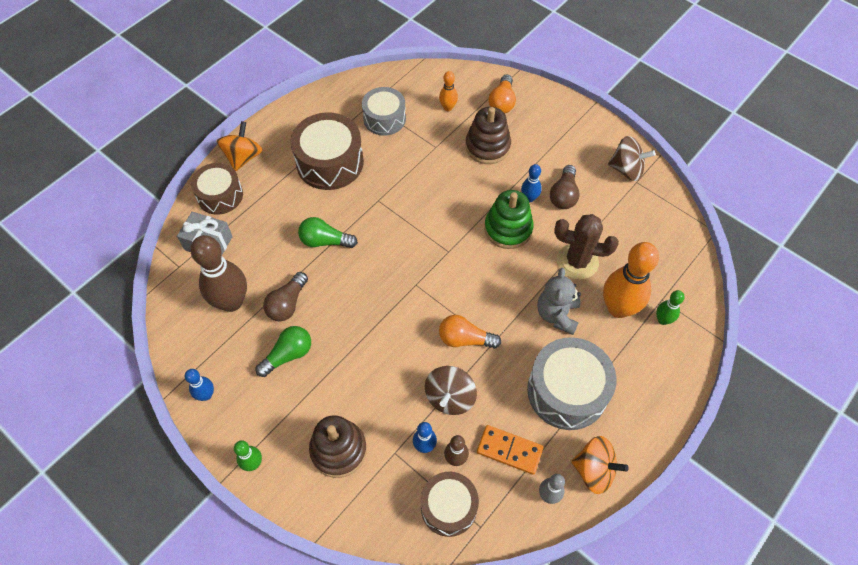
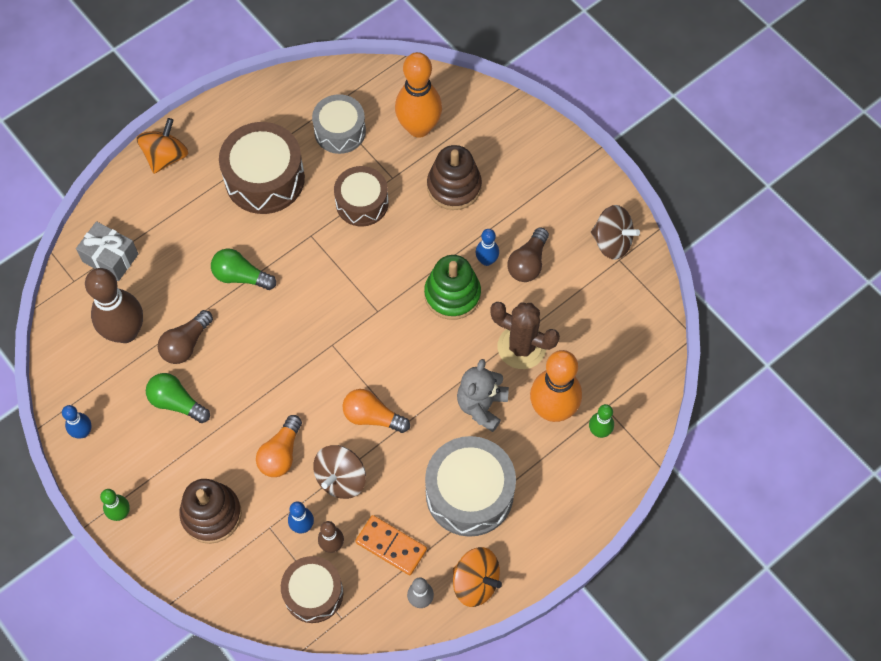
camera: 10 degrees right, 5 degrees up
(220, 195) = (132, 201): brown drum -> brown drum (362, 203)
(288, 355) = (177, 402): green light bulb -> green light bulb turned 120 degrees counterclockwise
(448, 107) = (419, 128): orange bowling pin -> orange bowling pin, size x2.05
(502, 102) = (486, 130): orange light bulb -> orange light bulb (281, 454)

